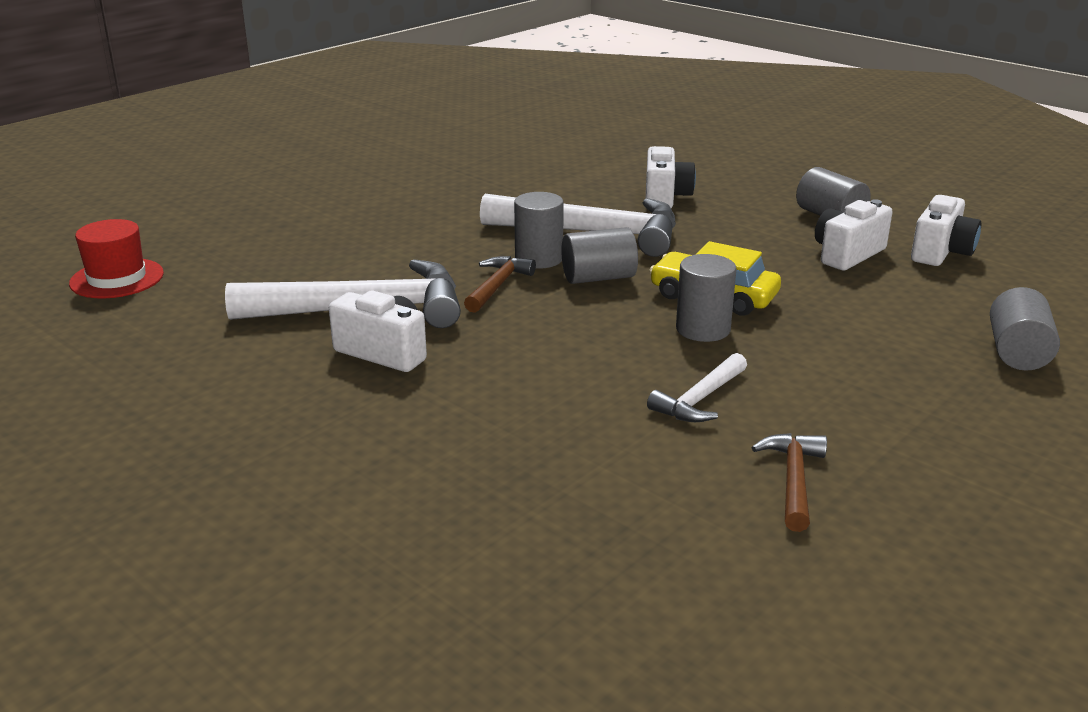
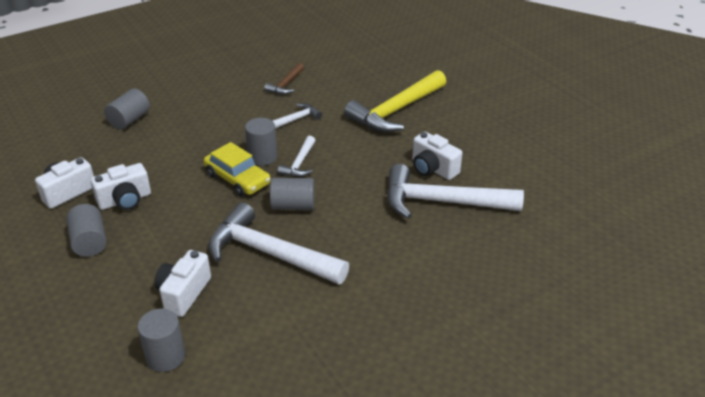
camera: 165 degrees left, 10 degrees up
(117, 278) = (608, 260): red hat -> none
(487, 453) = (396, 111): none -> yellow hammer
(497, 286) = (358, 209): brown hammer -> none
(539, 259) = (321, 231): grey cylinder -> grey cylinder (165, 357)
(630, 329) = (299, 163): none -> white hammer

